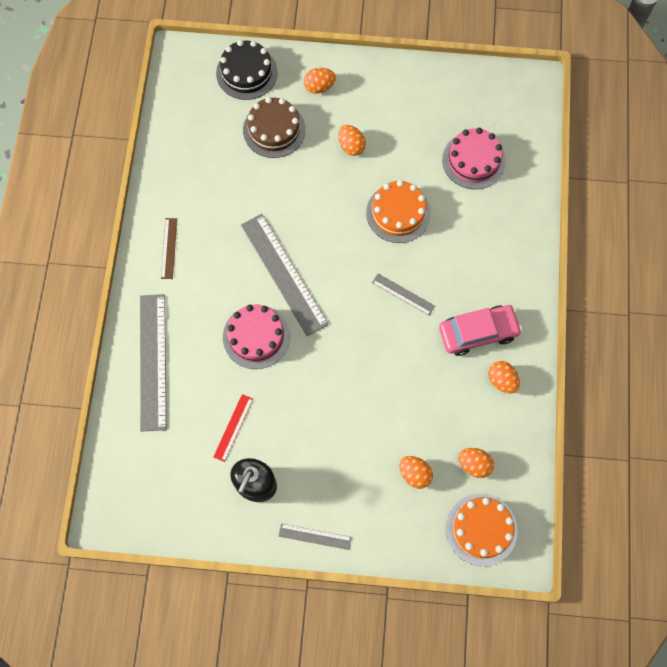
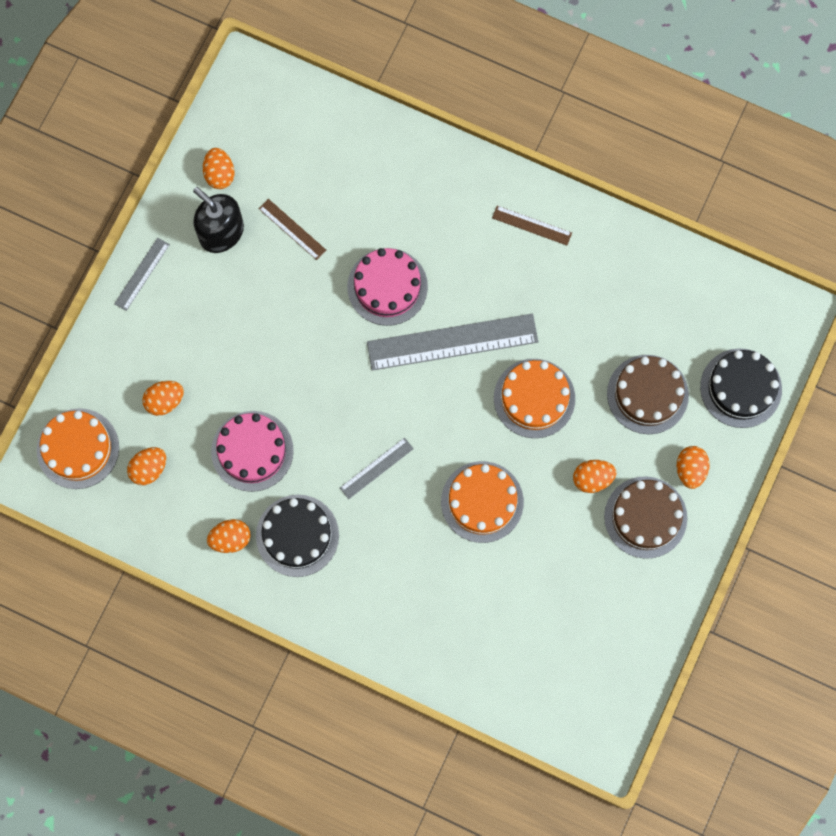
camera: 110 degrees right, 5 degrees up
(153, 361) = (400, 168): grey ruler -> none
(204, 505) = (219, 174): none -> orange egg
(233, 427) = (292, 229): red ruler -> brown ruler
(306, 203) = (534, 398): none -> orange cake
(365, 104) = (645, 517): none -> brown cake
(473, 160) = (520, 621): pink cake -> pink cake (252, 451)
(478, 332) = (297, 535): pink car -> black cake

